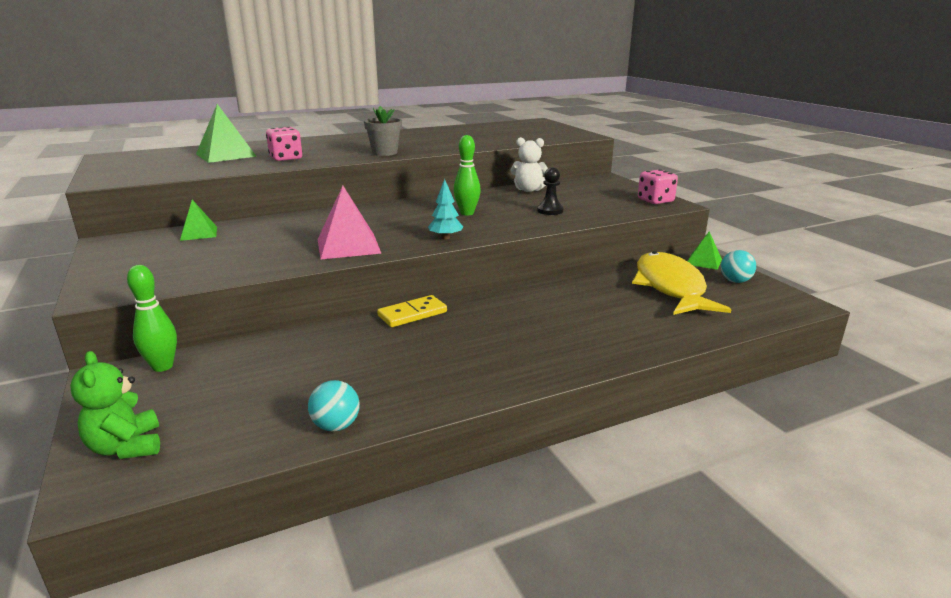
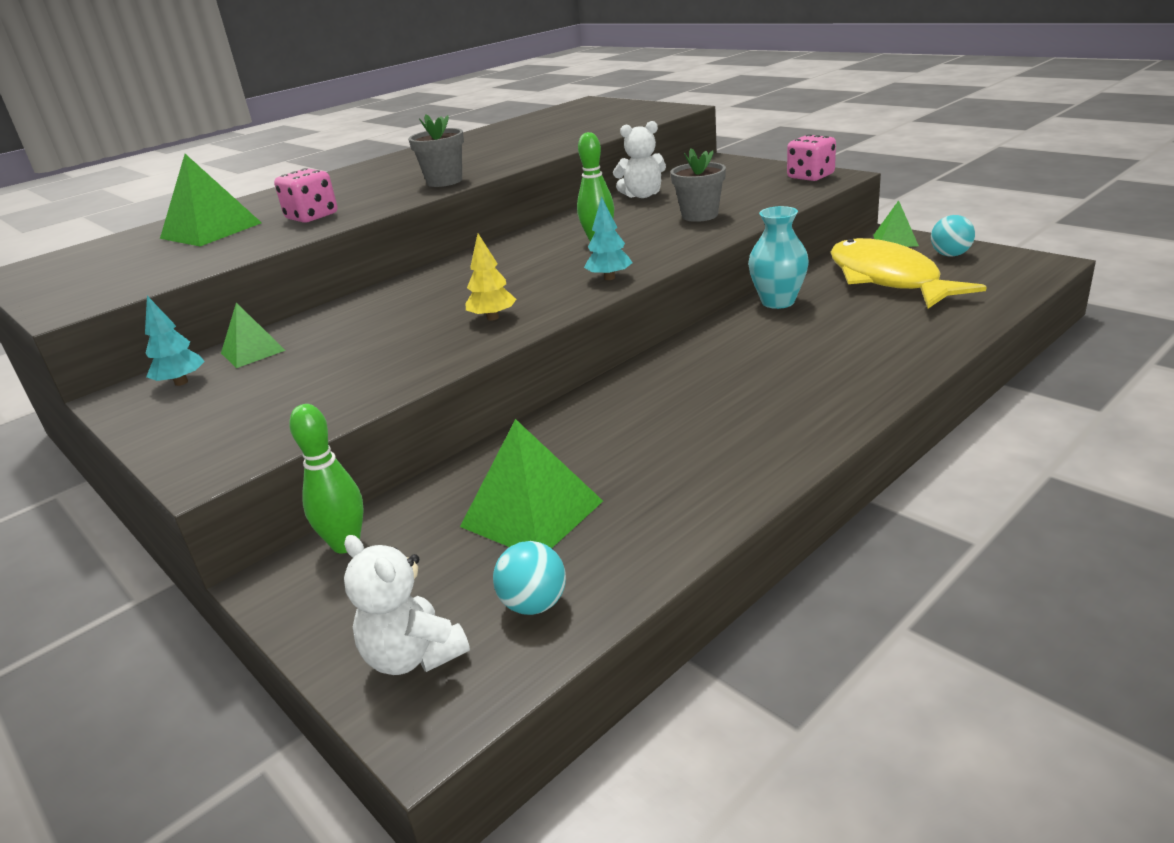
camera: 15 degrees left, 5 degrees up
(126, 447) = (413, 656): green teddy bear -> white teddy bear
(143, 241) = (181, 382): none -> turquoise tree
(281, 380) = (531, 513): none -> green pyramid
(336, 426) = (662, 545): turquoise ball -> turquoise ball (534, 604)
(348, 246) = (493, 318): pink pyramid -> yellow tree
(412, 314) = (615, 388): yellow domino -> none
(550, 211) = (699, 215): black pawn -> grey flower pot
(576, 284) = (778, 302): none -> turquoise vase

